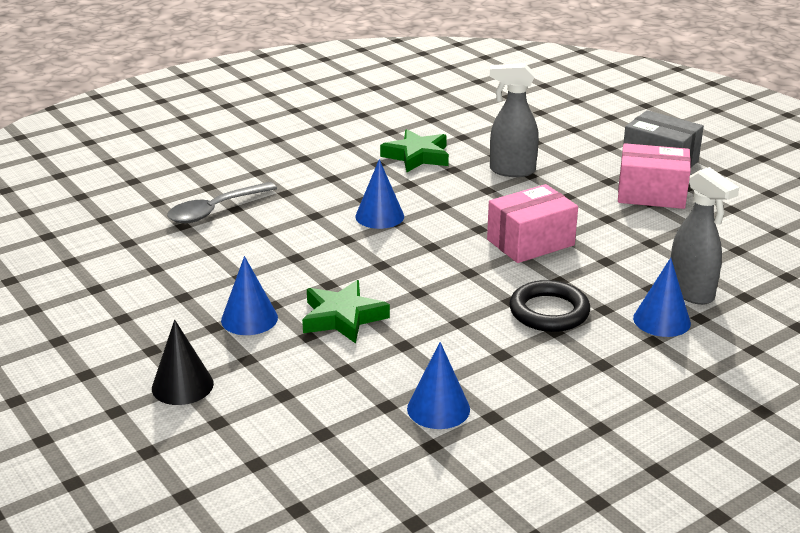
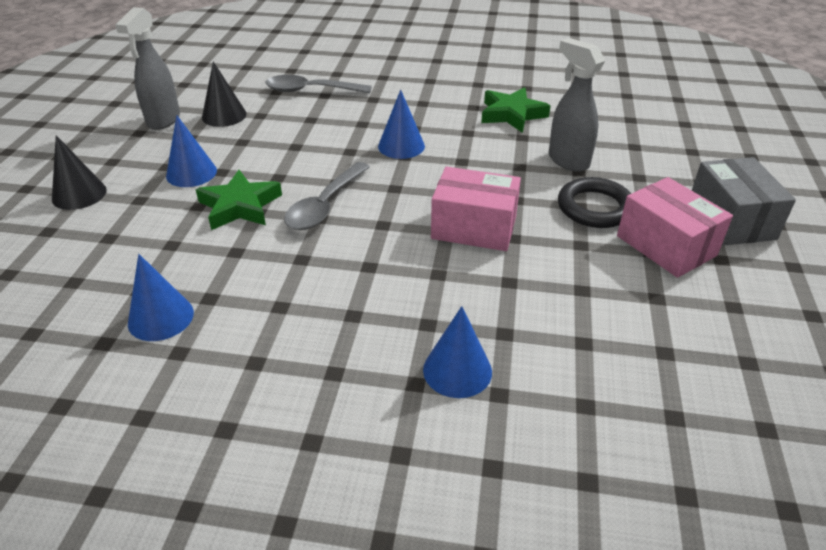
camera: 45 degrees right, 10 degrees up
(177, 265) = (224, 115): none -> black cone
(406, 283) = (325, 205): none -> grey spoon
(549, 312) = (379, 295): black ring -> black ring (595, 208)
(691, 293) = (534, 363): grey spray bottle -> grey spray bottle (163, 120)

